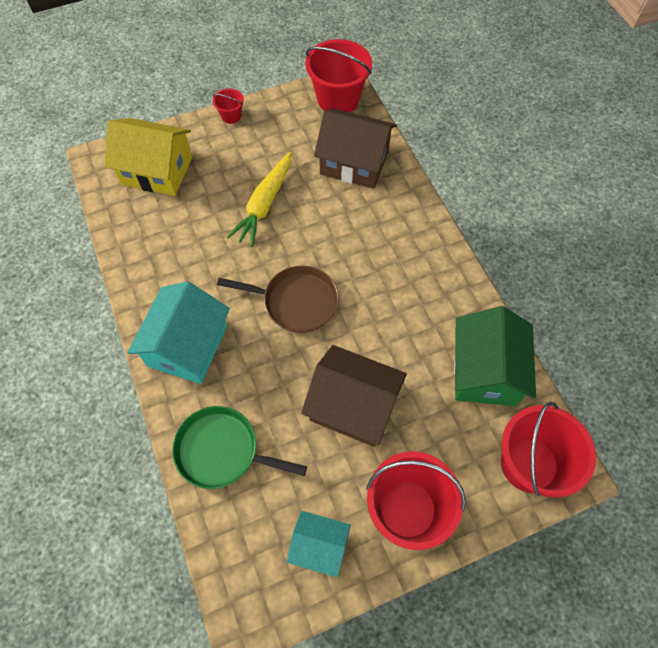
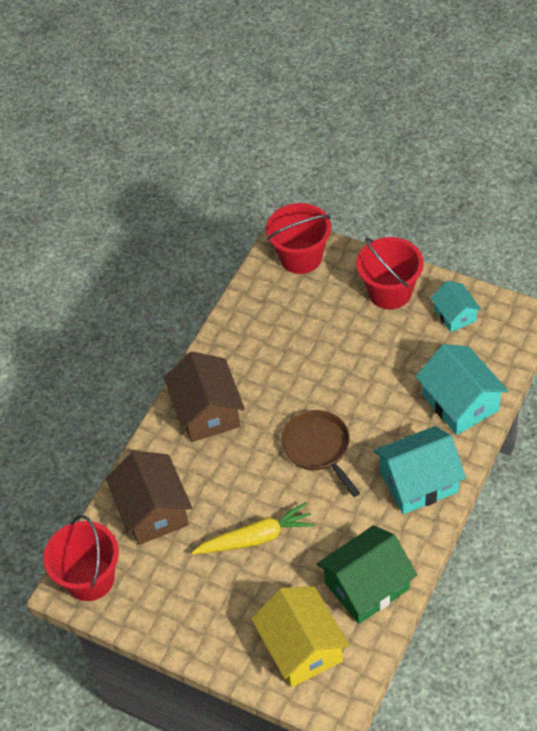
camera: 125 degrees left, 10 degrees down
(221, 451) = (460, 402): green pan -> turquoise house
(231, 116) = (188, 646): red bucket -> none
(353, 406) = (357, 360): brown house -> brown house (207, 411)
(485, 371) = (260, 312): green house -> green house (367, 586)

